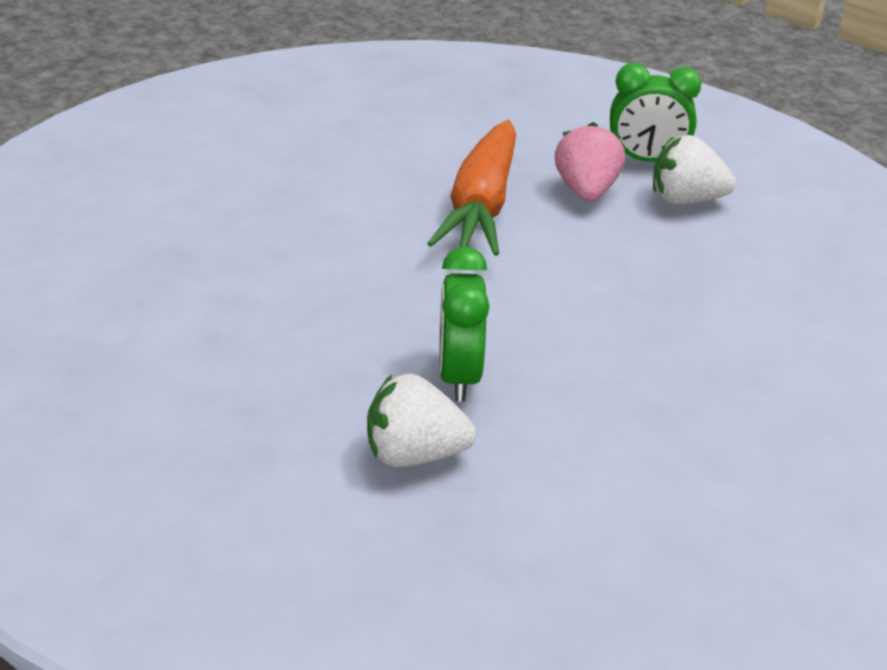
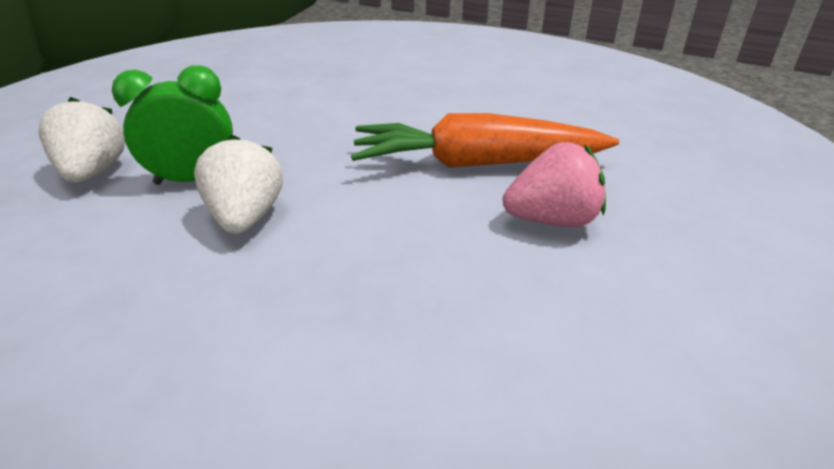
camera: 80 degrees right, 0 degrees up
(646, 160) = (672, 260): green clock -> none
(685, 200) = (596, 302): white strawberry -> white strawberry (246, 217)

